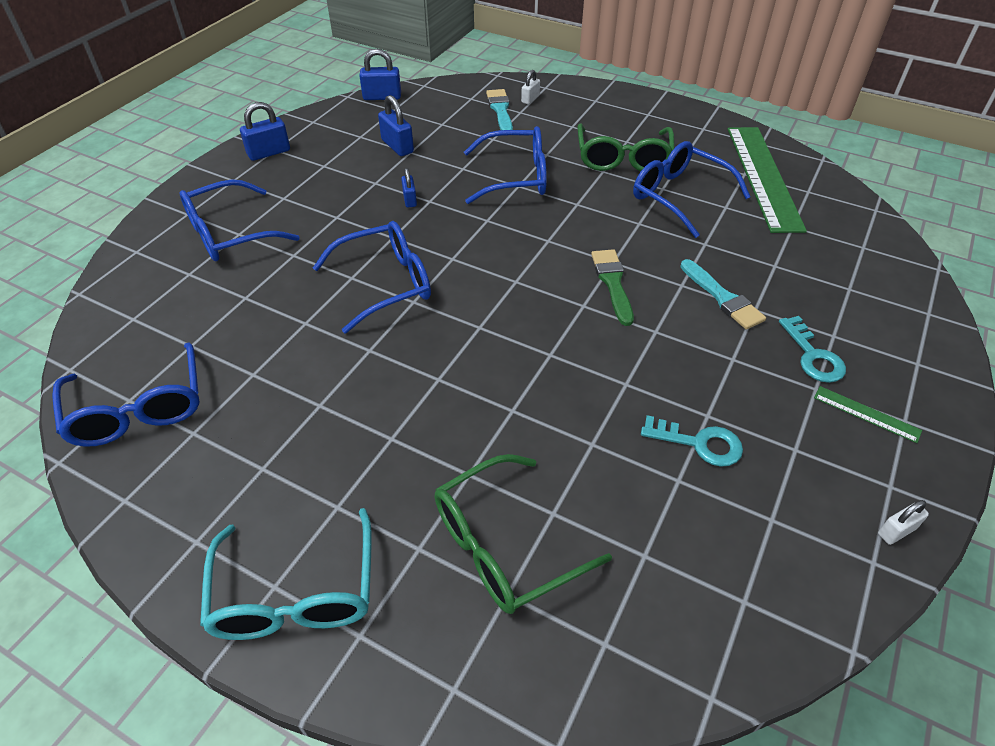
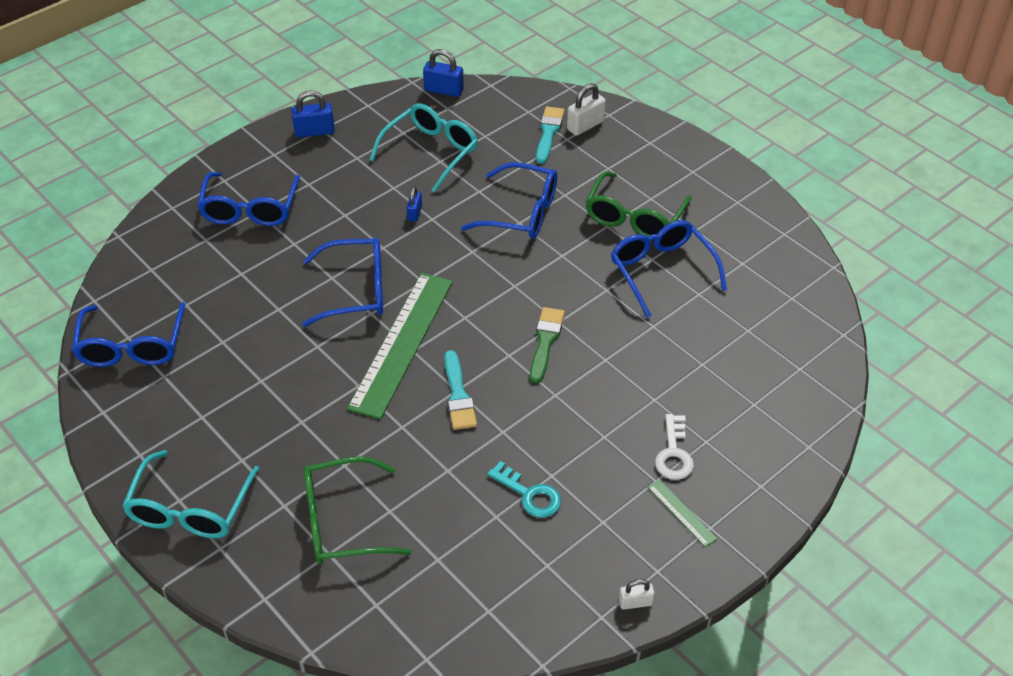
camera: 20 degrees right, 0 degrees up
(229, 234) = (250, 209): blue glasses -> blue glasses turned 75 degrees counterclockwise
(397, 146) = (431, 152): blue padlock -> turquoise glasses
(530, 99) = (585, 125): white padlock -> white padlock, size x1.64
(722, 297) = (632, 381): turquoise brush -> turquoise brush (458, 395)
(763, 177) = (758, 271): green ruler -> green ruler (401, 343)
(813, 356) = (674, 453): turquoise key -> white key

